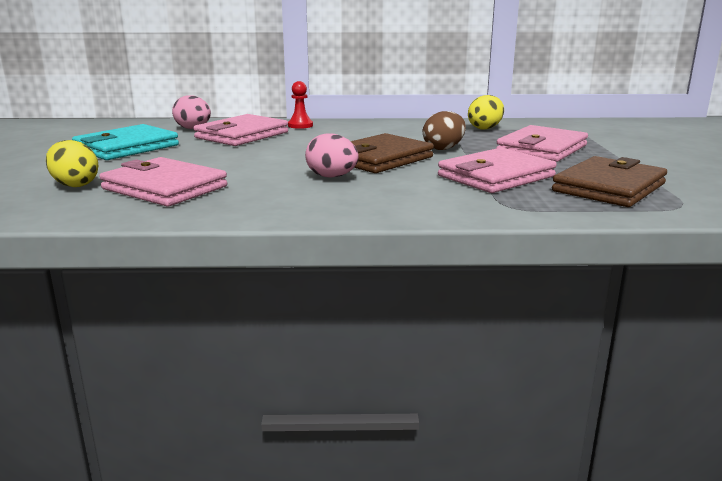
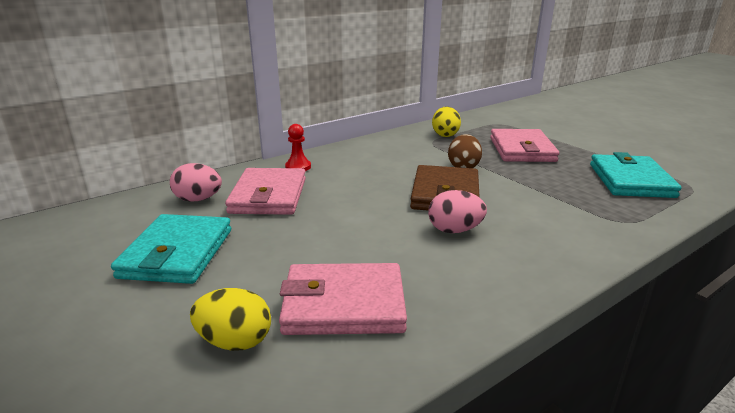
camera: 35 degrees left, 5 degrees up
(496, 176) = (554, 190): pink wallet -> none
(608, 187) = (630, 180): brown wallet -> turquoise wallet

